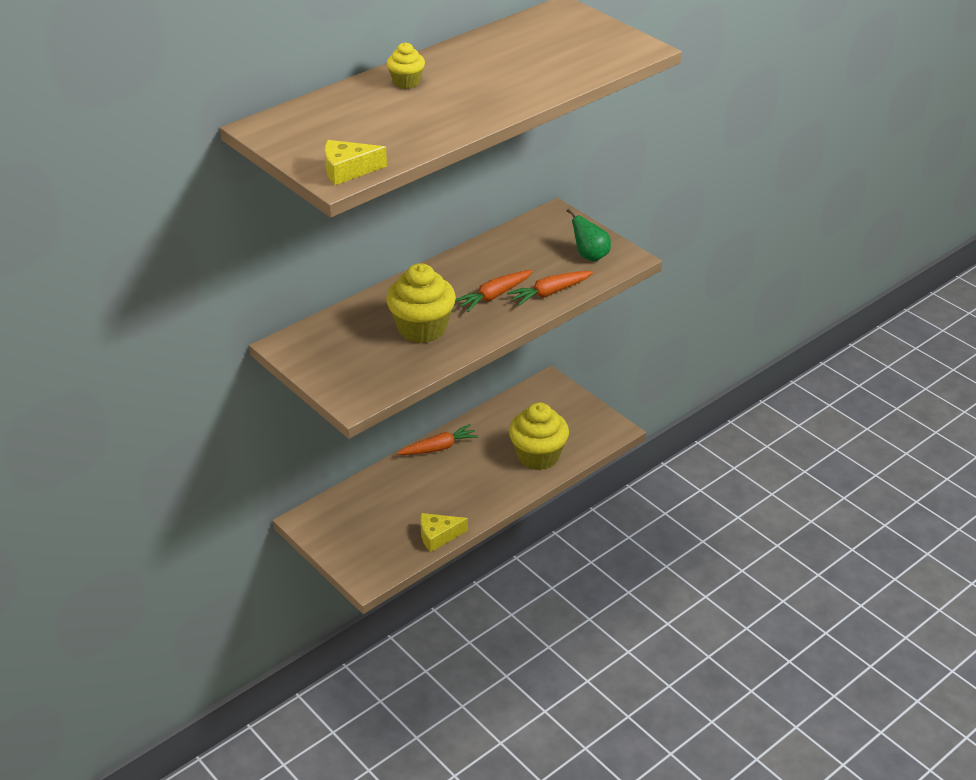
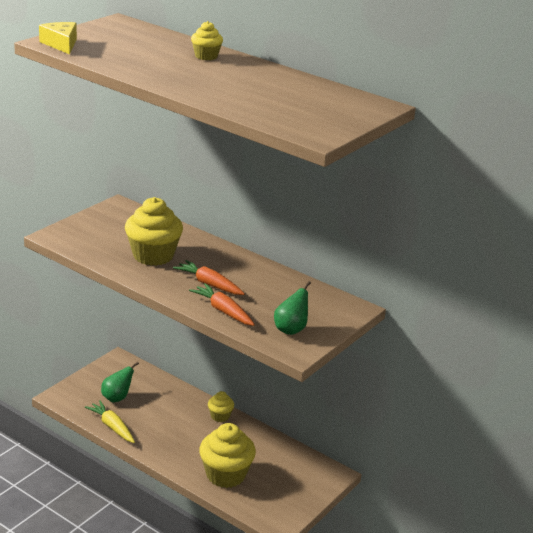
camera: 75 degrees right, 10 degrees down
(383, 528) = (117, 398): none -> green pear
(438, 536) = (112, 427): yellow cheese -> yellow carrot
(439, 447) = (220, 416): orange carrot -> yellow cupcake

